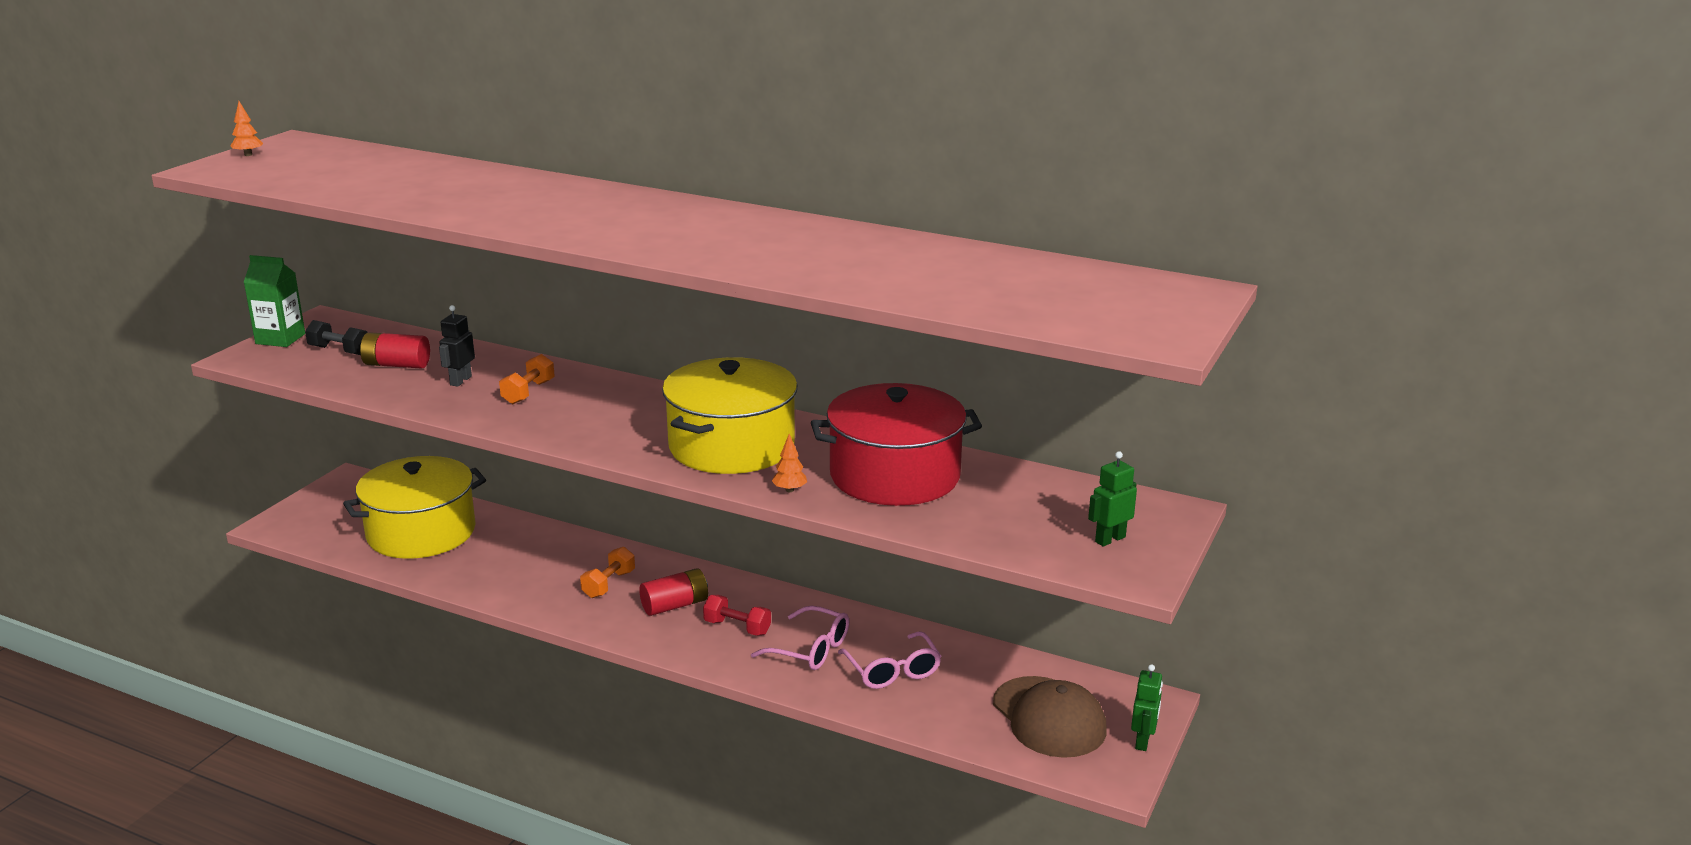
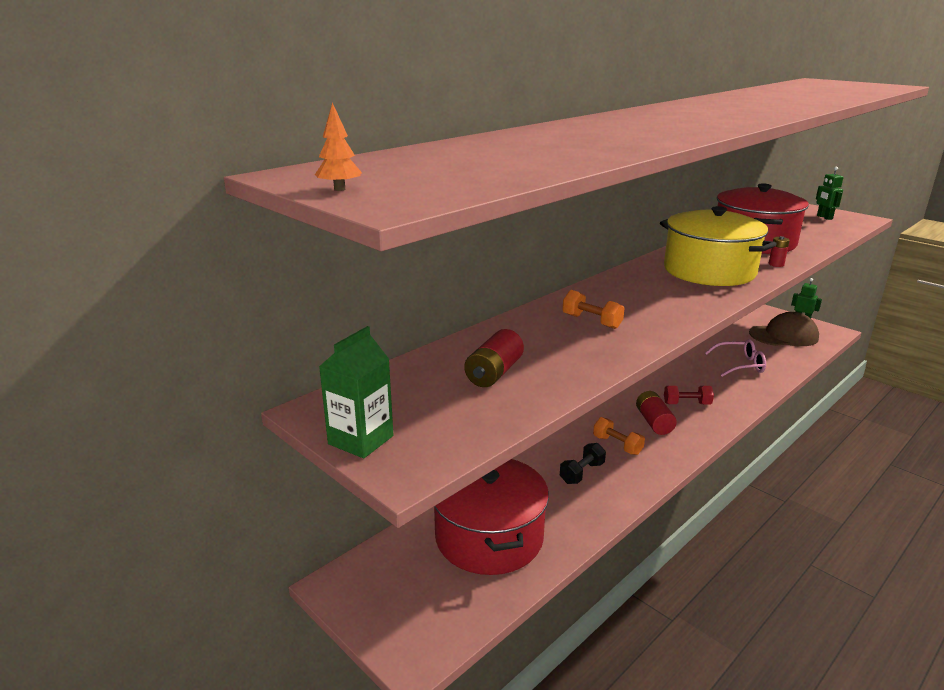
camera: 70 degrees left, 0 degrees up
(339, 350) = (430, 402): black dumbbell -> black dumbbell (582, 473)
(421, 532) = (489, 537): yellow pot -> red pot
(460, 381) = (552, 346): black robot -> none
(737, 627) = (687, 404): red dumbbell -> red dumbbell turned 45 degrees clockwise
(789, 490) = (776, 264): orange tree -> red battery
(810, 649) = (715, 384): pink glasses -> none

